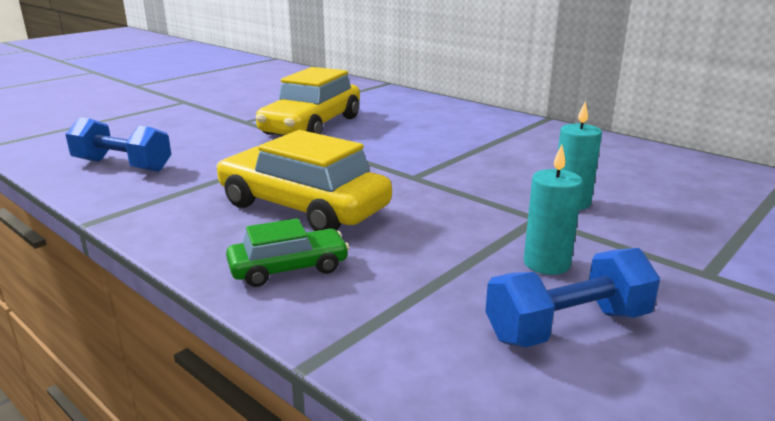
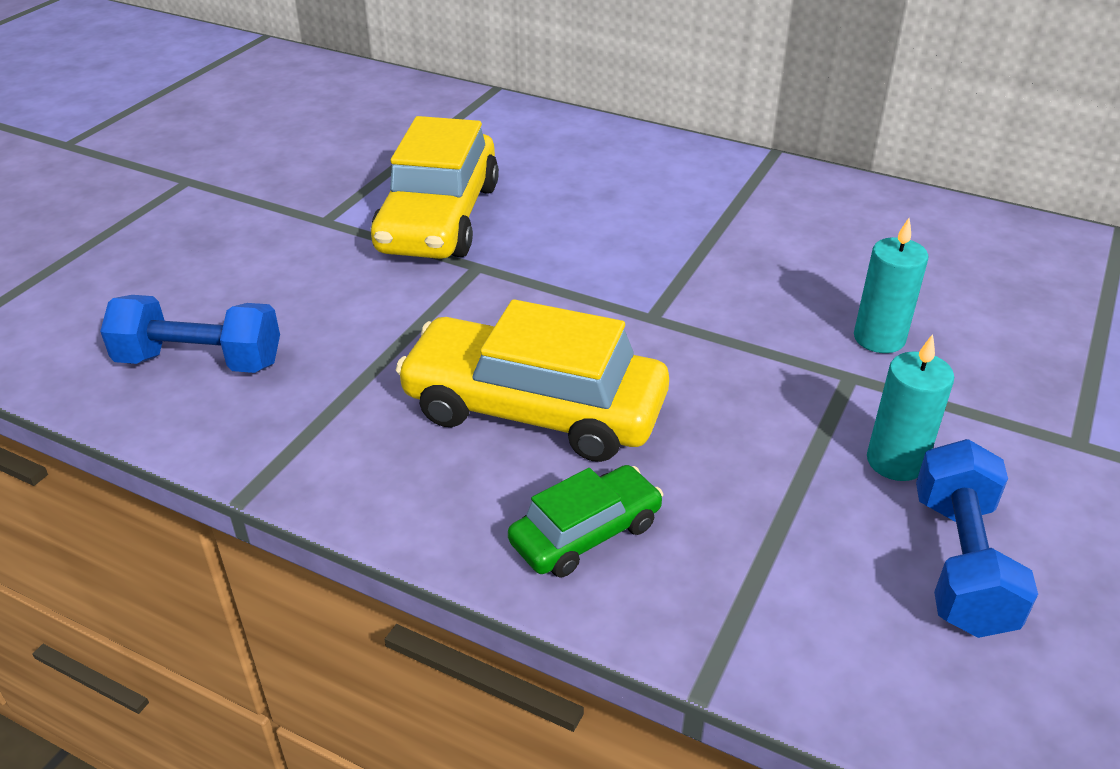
camera: 15 degrees left, 15 degrees up
(567, 326) = (960, 563): blue dumbbell -> blue dumbbell turned 45 degrees counterclockwise

